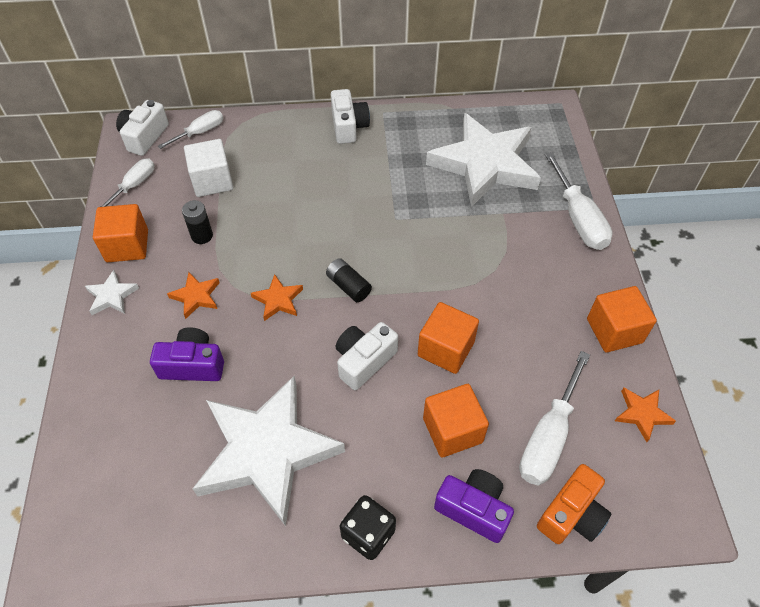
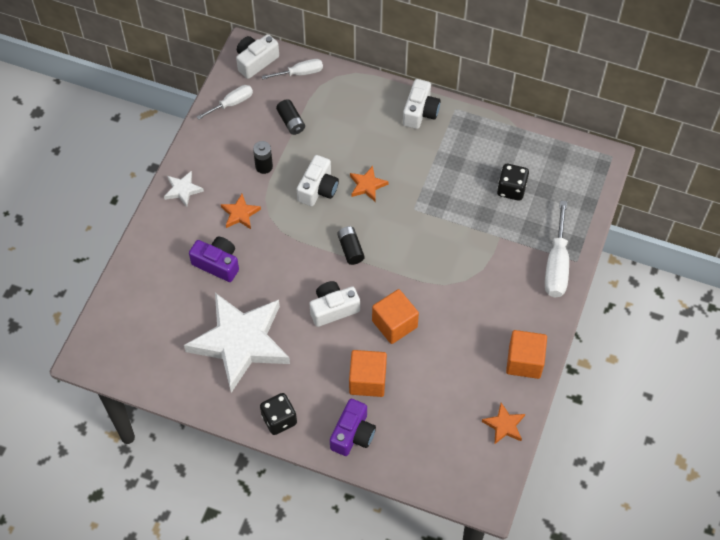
camera: 25 degrees right, 5 degrees up
(127, 246) = (208, 154): orange cube -> none
(212, 181) = (291, 122): white cube -> black battery
(277, 236) = (318, 189): none -> white camera
(278, 300) = (295, 239): orange star -> orange star (367, 185)
(473, 509) = (353, 434): purple camera -> purple camera turned 60 degrees clockwise
(485, 164) = (511, 189): white star -> black dice
(548, 437) = (429, 412): white screwdriver -> none
(571, 514) = (414, 465): orange camera -> none

